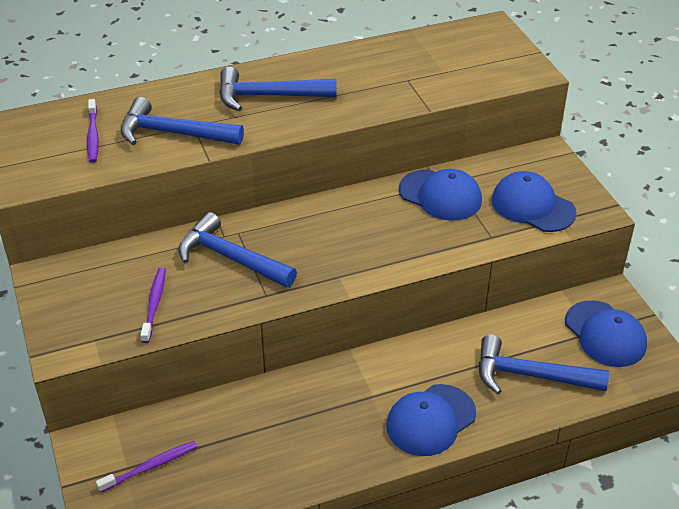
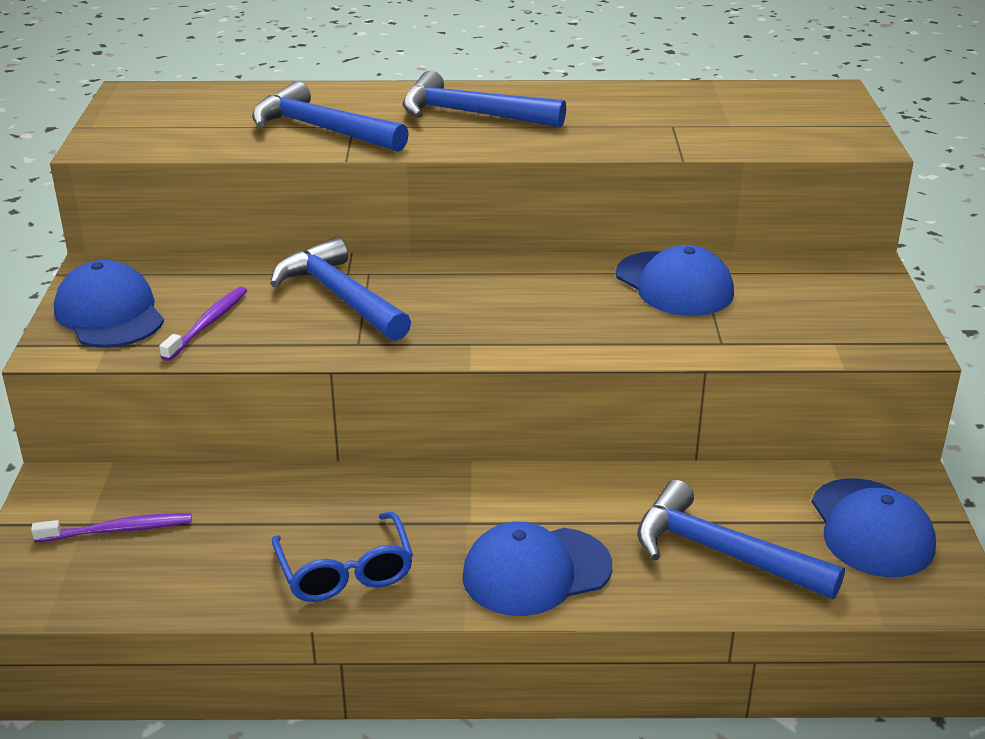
camera: 20 degrees right, 10 degrees down
(93, 136) = (223, 117): purple toothbrush -> none
(316, 454) = (345, 571): none -> blue glasses
(532, 206) = (806, 320): blue cap -> blue cap (109, 314)

